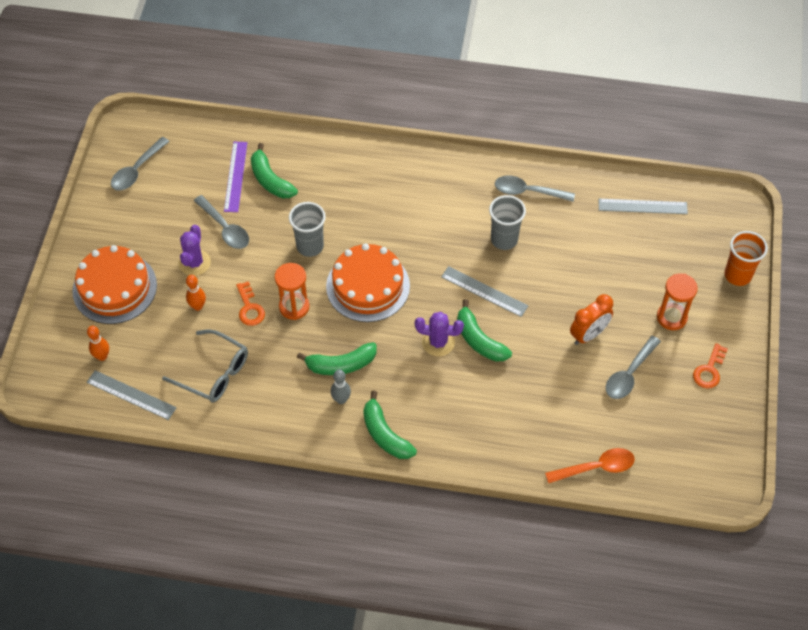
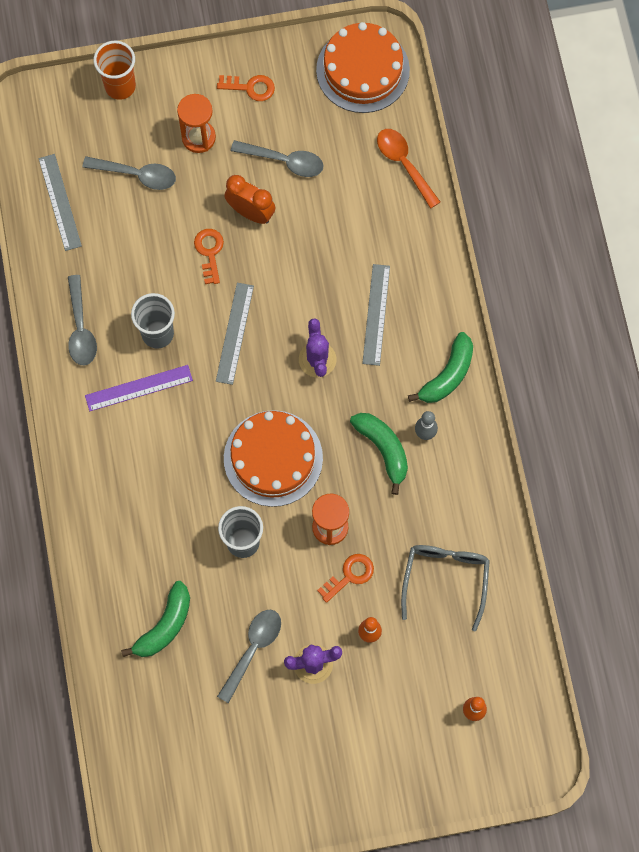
camera: 110 degrees left, 15 degrees up
(114, 288) = (380, 741): orange cake -> orange cake (363, 70)
(131, 395) = (507, 656): grey ruler -> grey ruler (376, 314)
(137, 170) = (206, 795): grey spoon -> grey spoon (136, 175)
(235, 176) = (173, 670): purple ruler -> purple ruler (139, 388)
(479, 340) = (299, 319): green banana -> none
(562, 295) = (209, 252): none -> orange key

